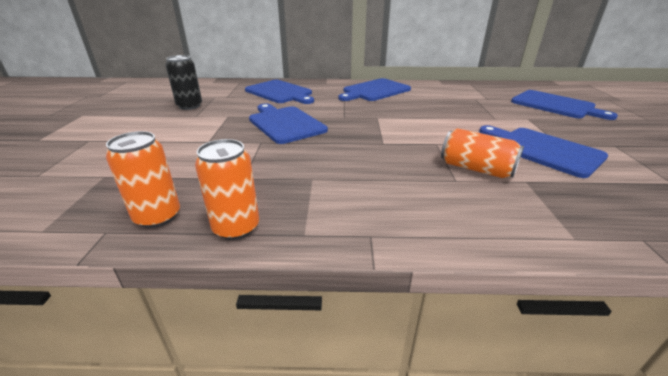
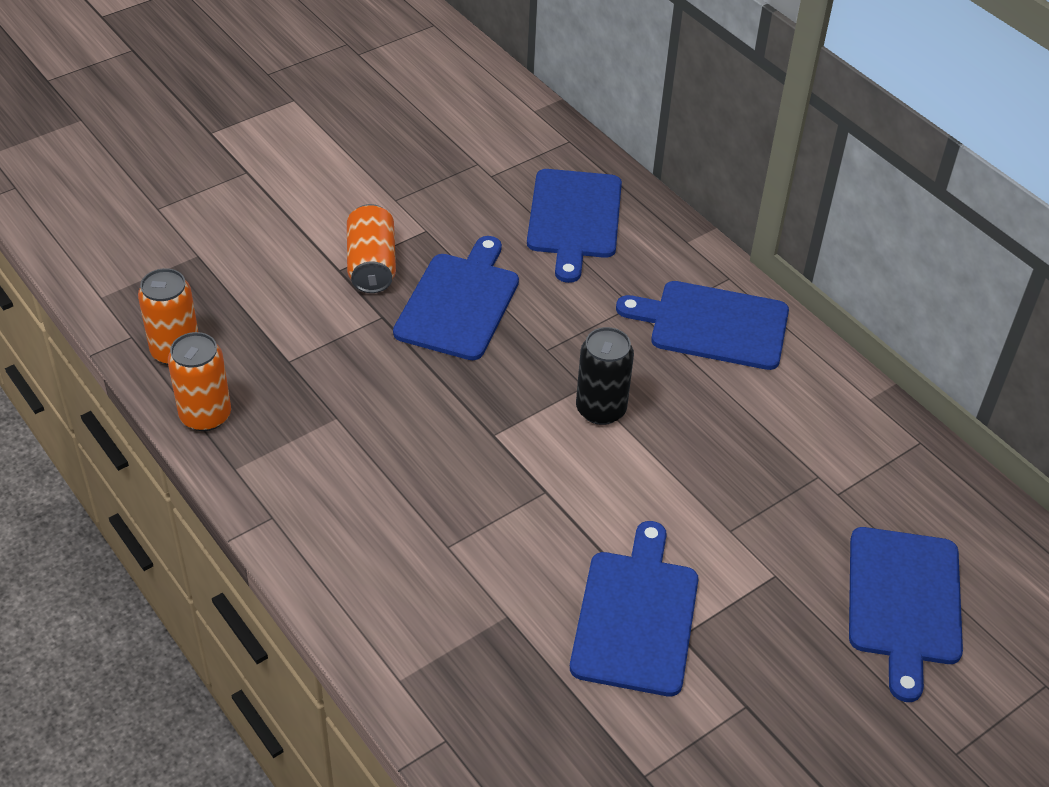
camera: 50 degrees right, 15 degrees up
(189, 106) = (418, 168): black can -> black can (601, 409)
(476, 169) = (499, 557): orange can -> orange can (372, 265)

